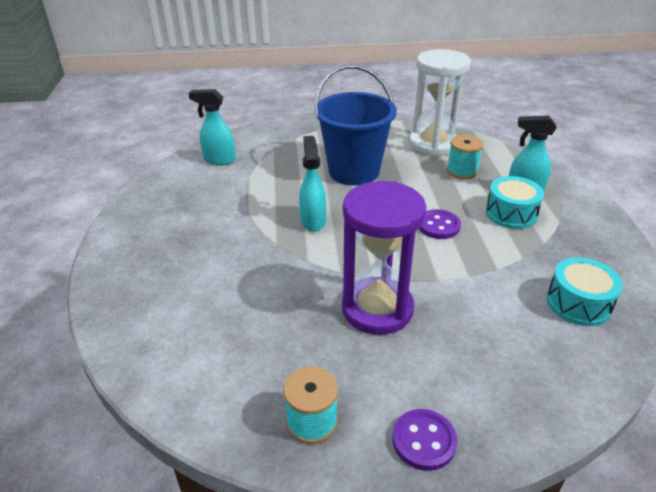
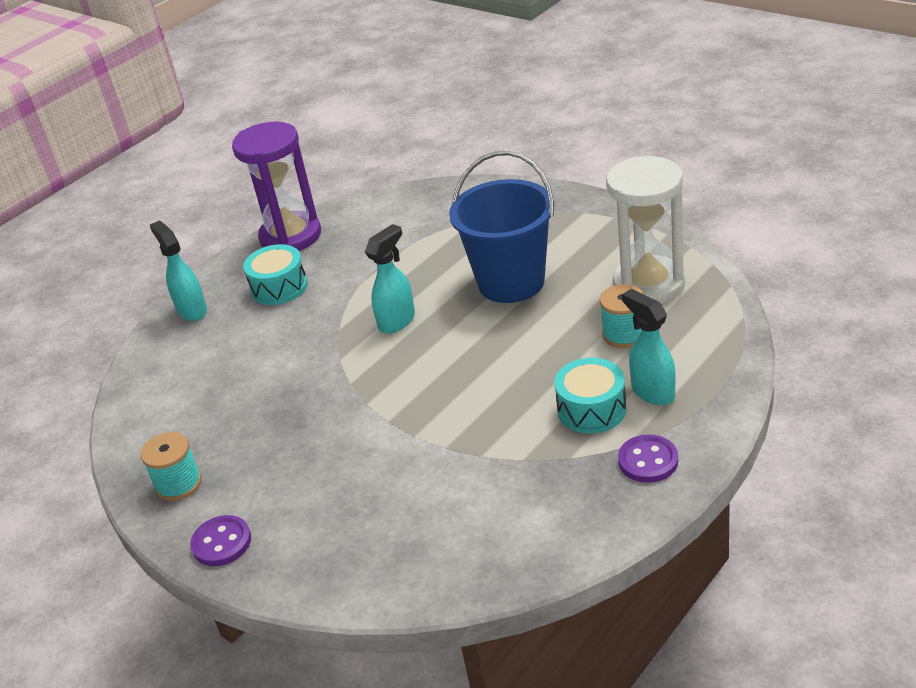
camera: 50 degrees right, 0 degrees up
(219, 160) = (408, 212): turquoise spray bottle -> turquoise spray bottle (192, 310)
(377, 309) = (330, 431): purple hourglass -> purple hourglass (290, 236)
(438, 226) = (498, 384): purple button -> purple button (648, 461)
(578, 303) = (497, 529): turquoise drum -> turquoise drum (279, 287)

